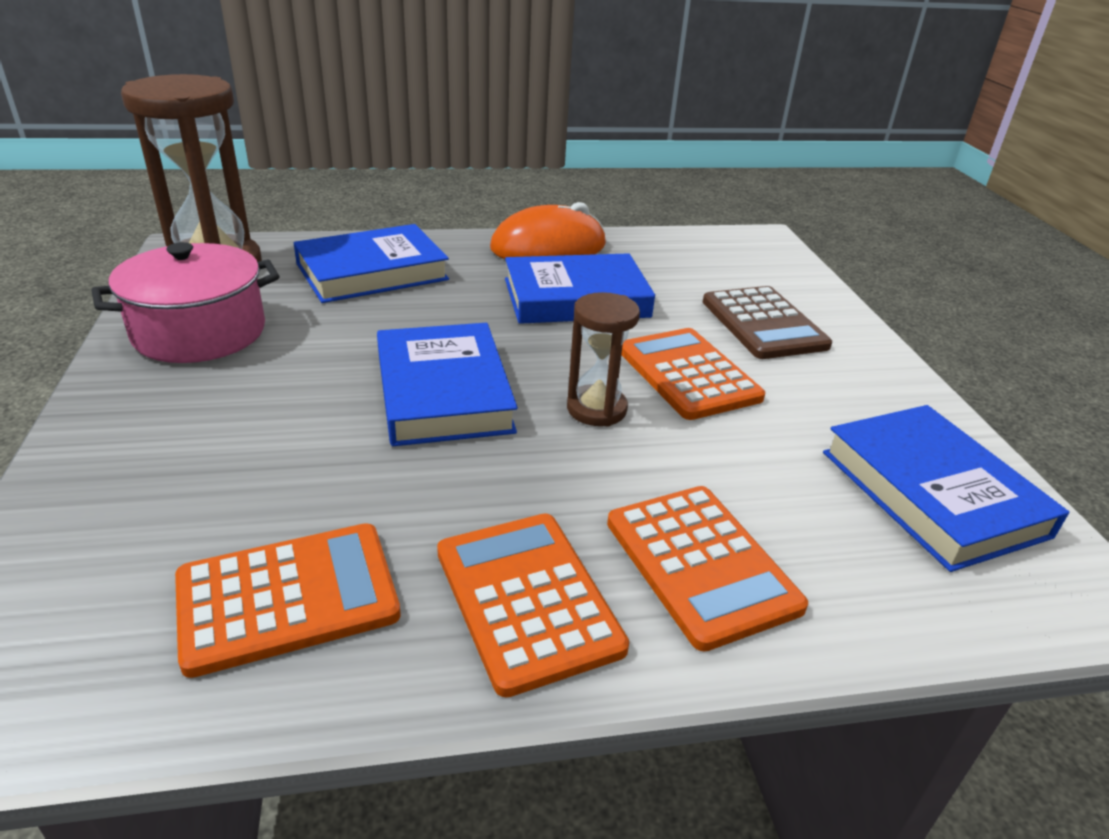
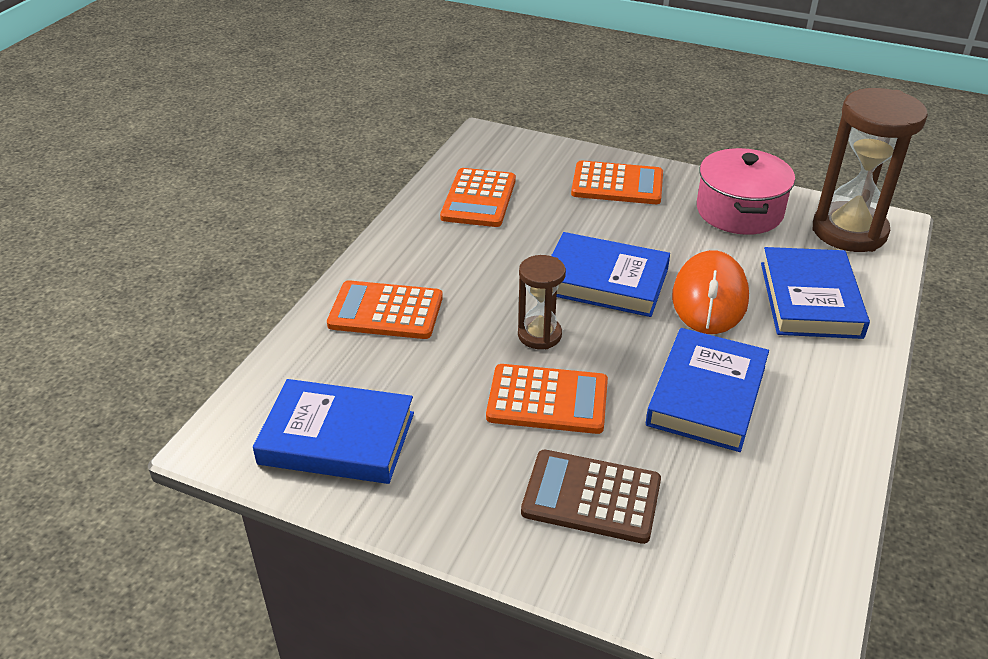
camera: 125 degrees right, 5 degrees up
(527, 599) = (418, 253): orange calculator -> orange calculator (617, 184)
(548, 247) = (831, 424): orange mouse -> orange mouse (709, 298)

